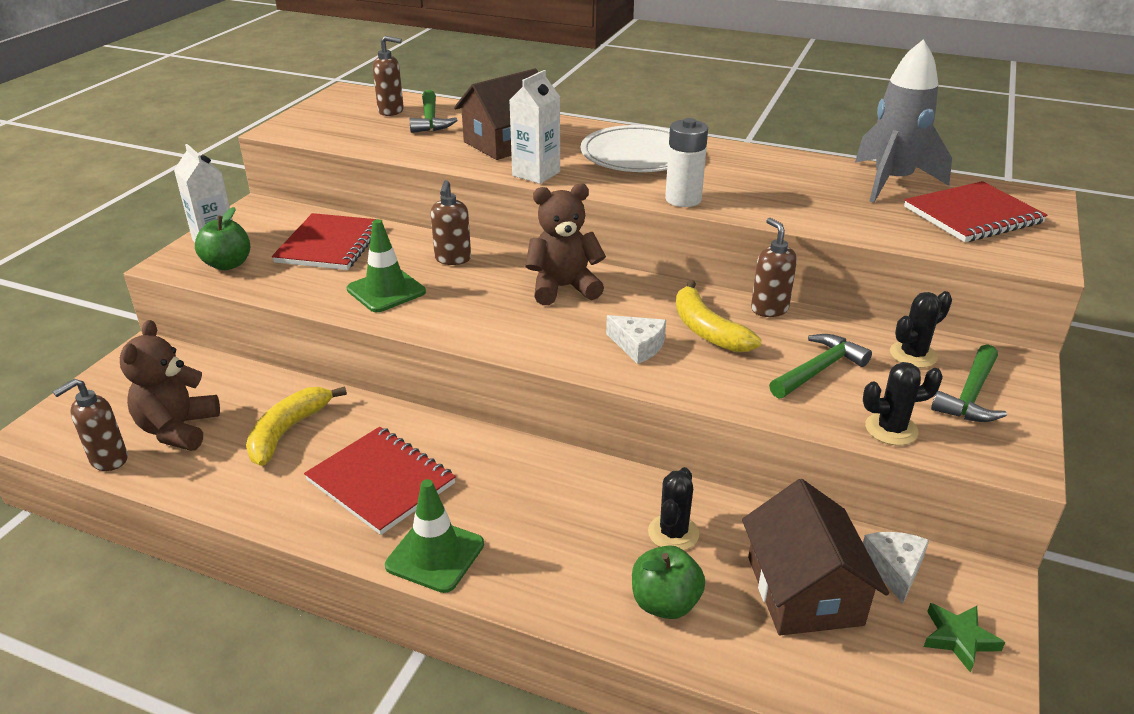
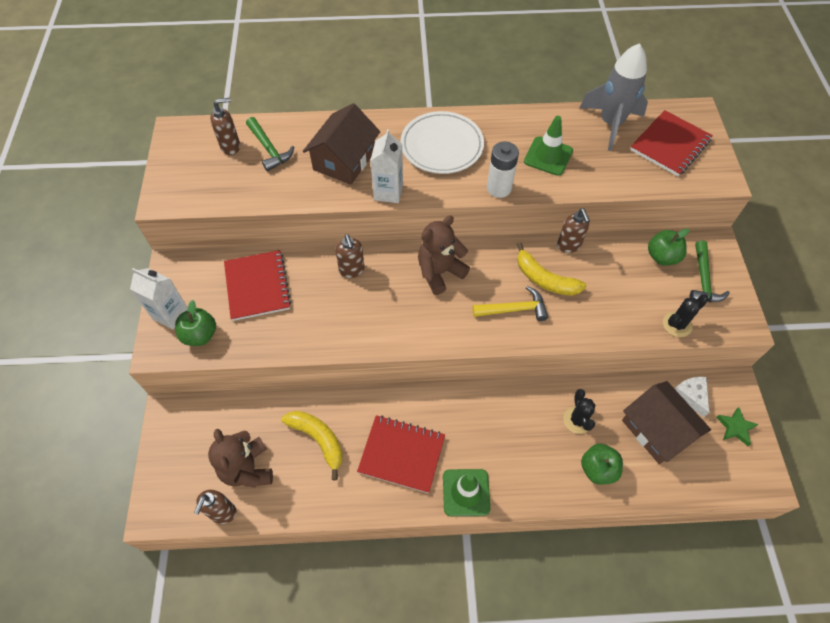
camera: 25 degrees left, 25 degrees up
(288, 431) = (318, 440): yellow banana -> yellow banana turned 135 degrees clockwise
(386, 291) = (329, 319): green traffic cone -> green traffic cone (548, 156)
(638, 346) = (514, 309): white cheese -> yellow hammer
(769, 309) = (569, 245): brown soap dispenser -> brown soap dispenser turned 150 degrees counterclockwise
(819, 370) = (620, 290): green hammer -> none
(913, 355) = (662, 257): black cactus -> green apple

